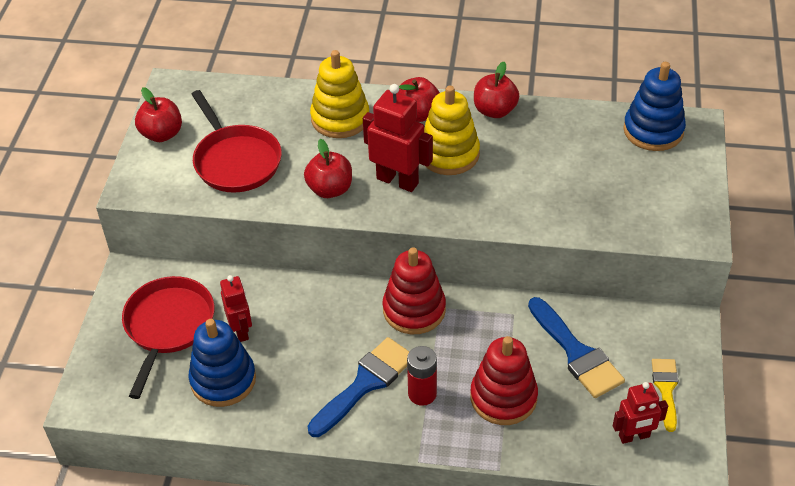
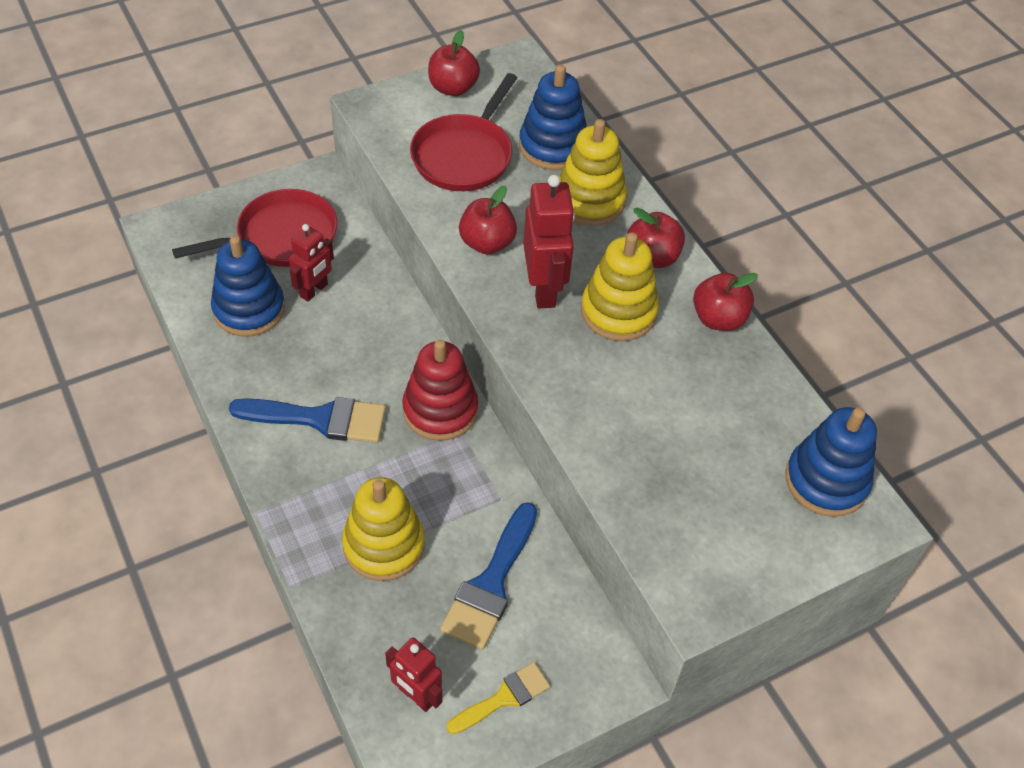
camera: 50 degrees right, 5 degrees up
(273, 111) = (553, 146): none -> blue stacking toy
(422, 394) = (339, 472): red battery -> none
(503, 397) = (384, 545): red stacking toy -> yellow stacking toy

